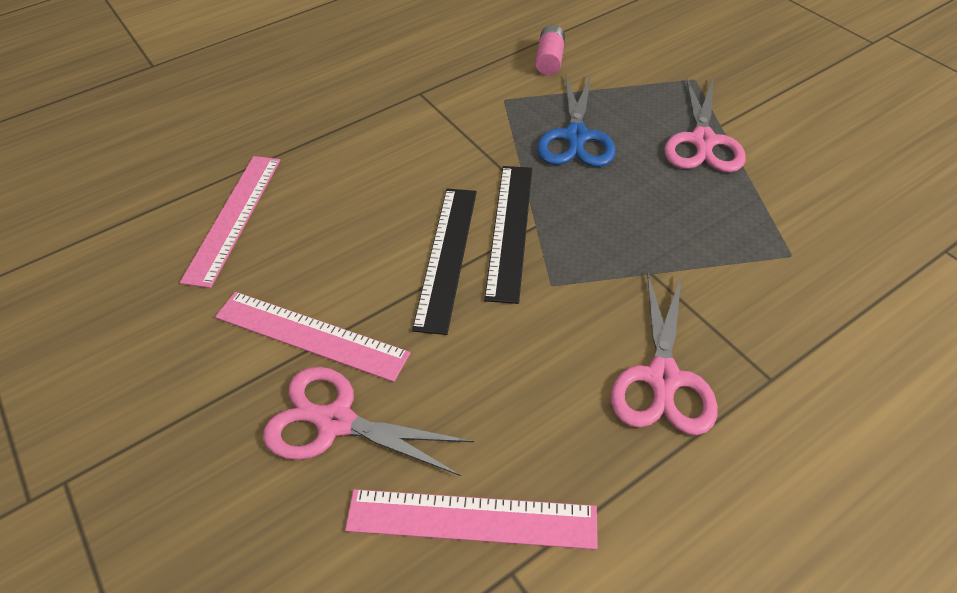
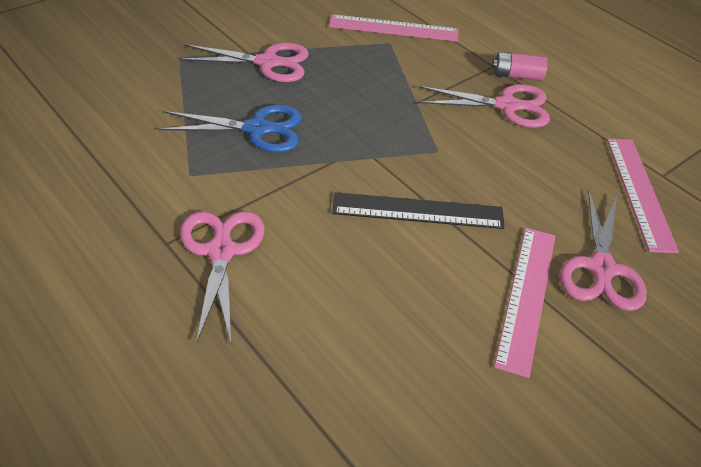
camera: 100 degrees left, 5 degrees down
(234, 217) = (387, 394): pink ruler -> pink ruler (394, 28)
(405, 122) = (221, 252): none -> pink scissors
(509, 230) = (381, 172): black ruler -> none
(549, 60) = (126, 140): pink battery -> pink battery (517, 76)

